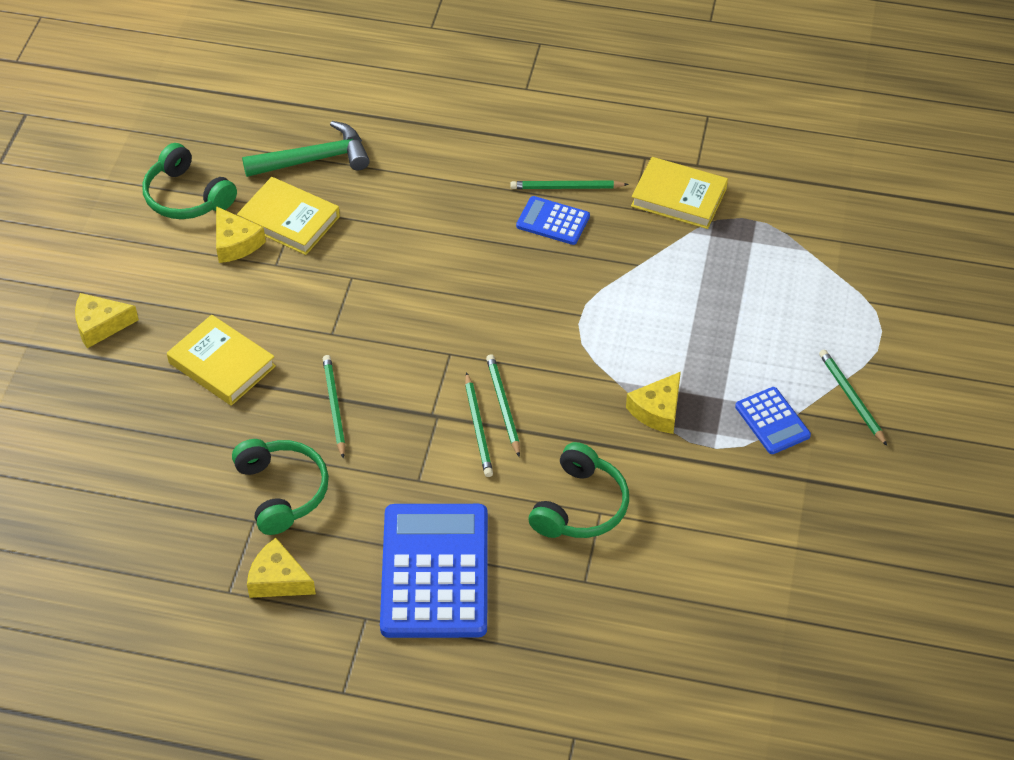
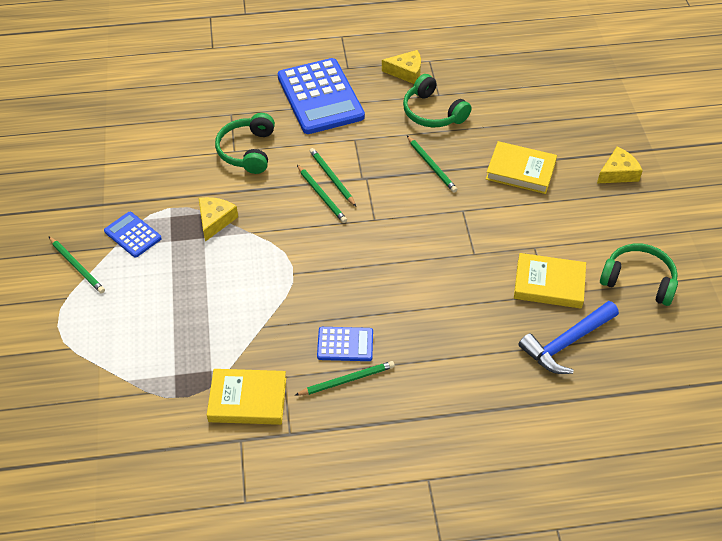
camera: 160 degrees right, 0 degrees up
(235, 243) = (574, 254): yellow cheese -> none
(315, 159) = (566, 343): green hammer -> blue hammer

